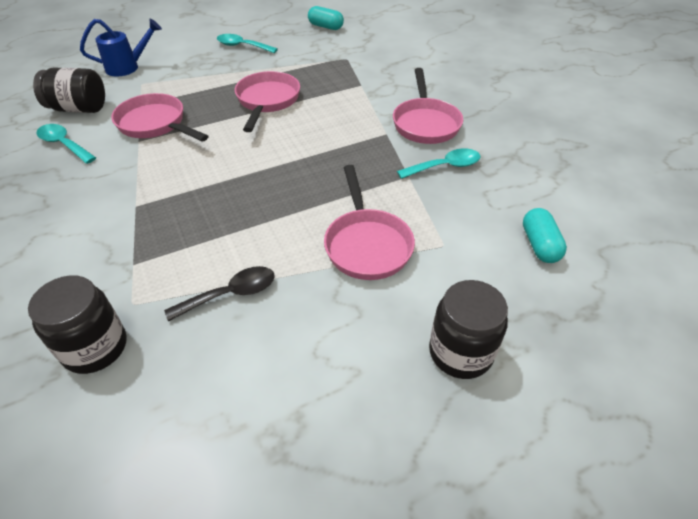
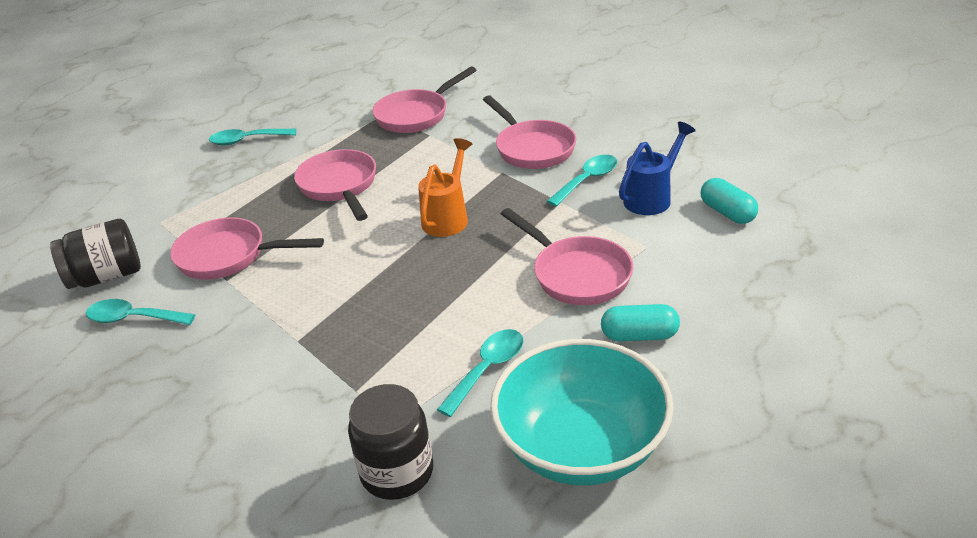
camera: 25 degrees left, 10 degrees down
(128, 67) = (120, 211): blue watering can -> blue watering can (652, 197)
(231, 294) = (488, 369): black spoon -> turquoise spoon
(235, 404) = (581, 447): none -> turquoise bowl
(316, 154) = (448, 217): none -> orange watering can
(325, 27) = (328, 88): turquoise capsule -> turquoise capsule (639, 336)
(365, 66) = (416, 115): none -> pink pan
(460, 352) = (734, 320): black jar -> none

